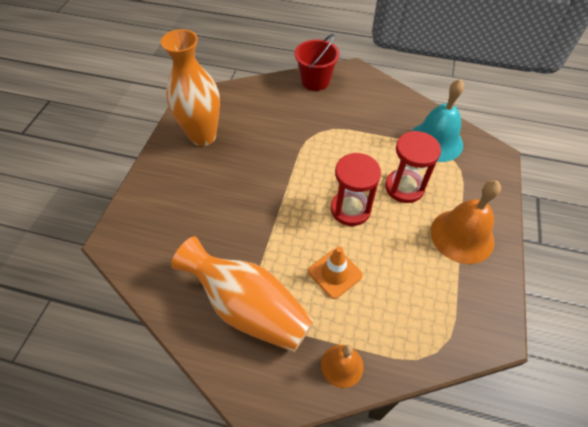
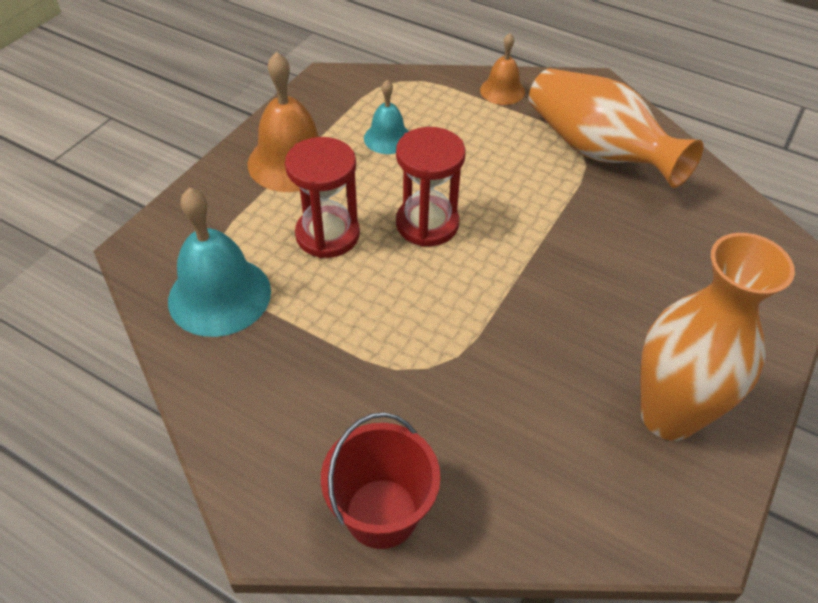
camera: 165 degrees left, 5 degrees down
(335, 273) = (480, 160): orange traffic cone -> none
(410, 277) = (387, 138): none -> turquoise bell

